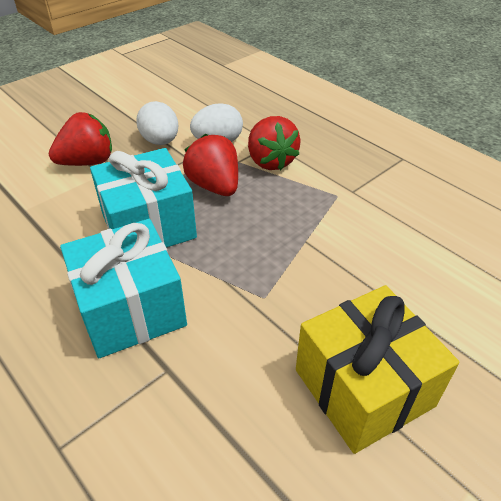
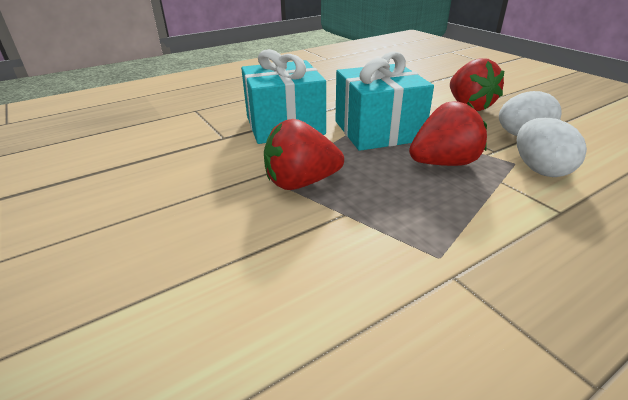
camera: 100 degrees right, 10 degrees down
(270, 161) = (510, 205): red strawberry -> red strawberry (301, 182)
(363, 387) = (139, 219): yellow gift -> none

